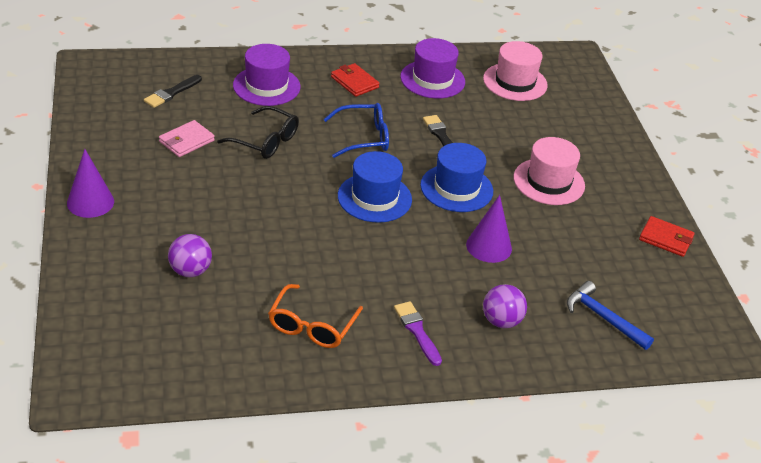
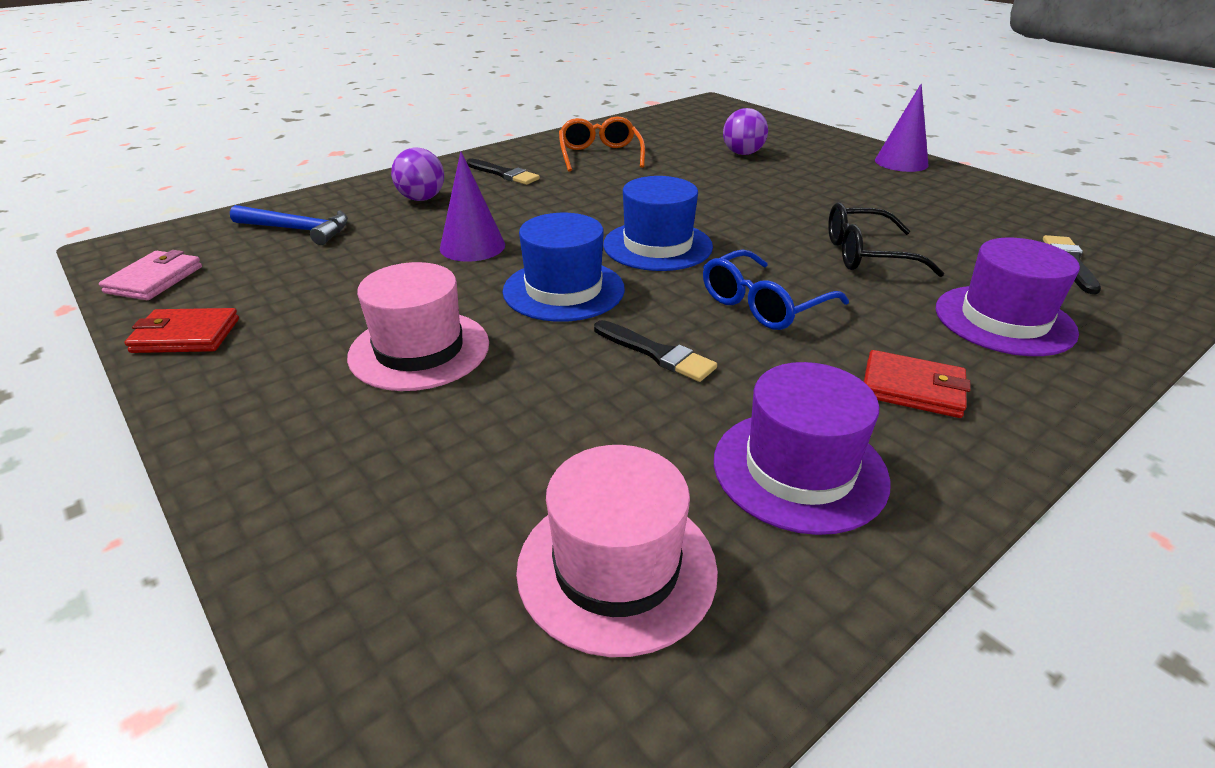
camera: 155 degrees right, 5 degrees down
(186, 141) = (938, 225): pink wallet -> pink wallet (154, 280)
(417, 331) = (504, 174): purple brush -> black brush

